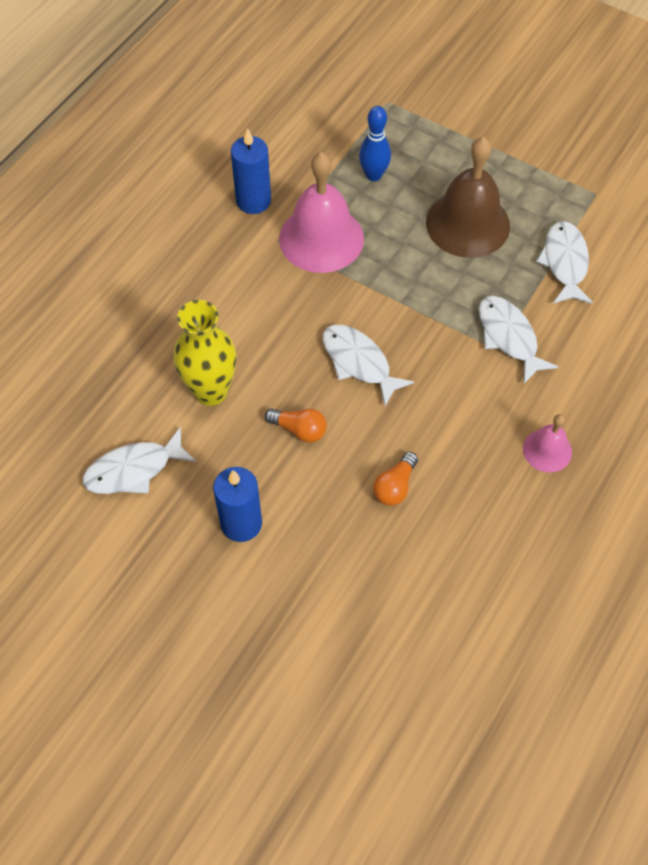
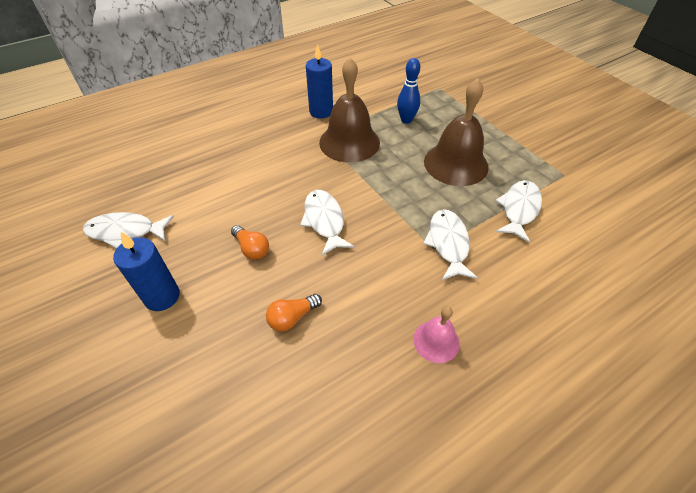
camera: 25 degrees right, 10 degrees down
(211, 391) = (213, 203): yellow vase -> none
(321, 238) = (349, 142): pink bell -> brown bell

